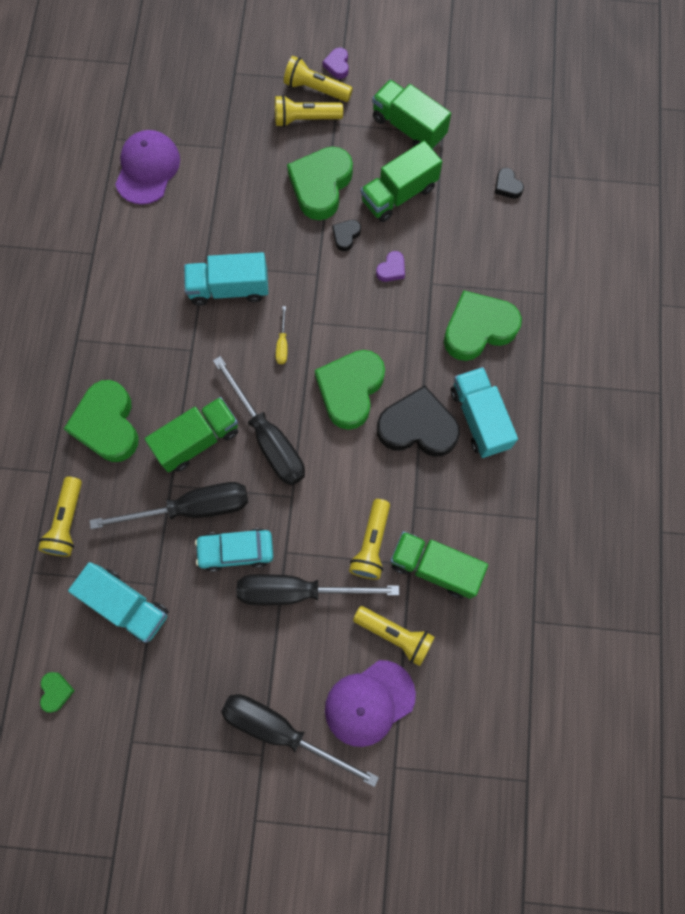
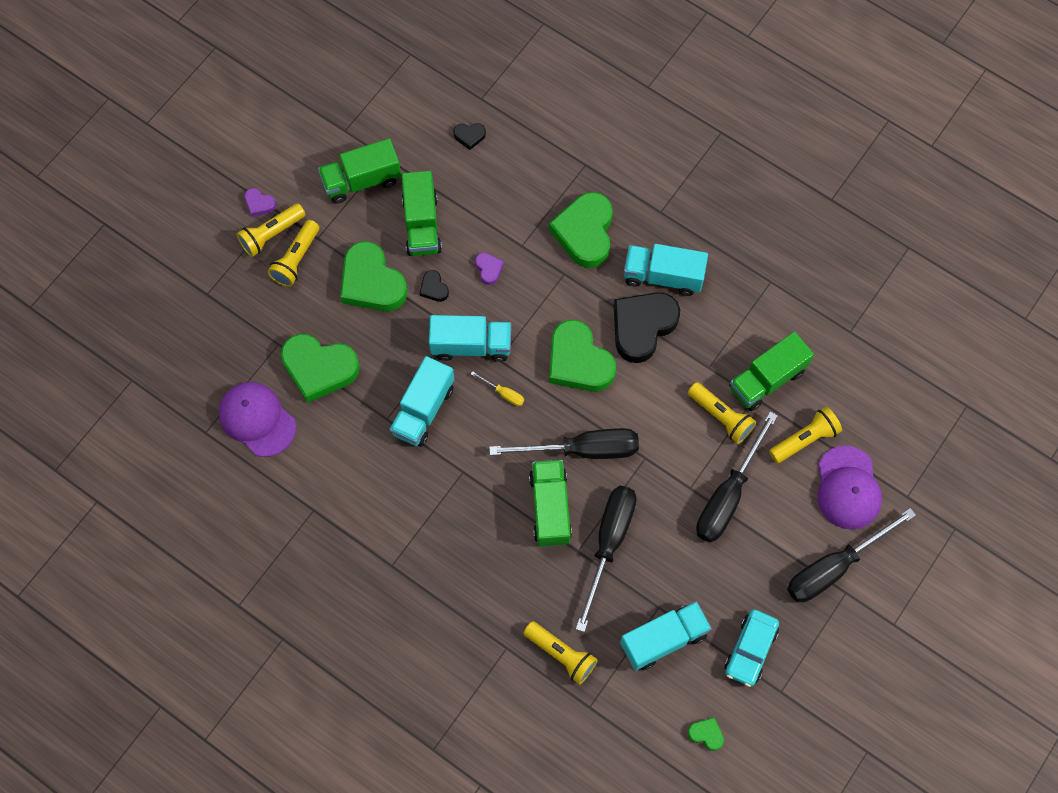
camera: 60 degrees left, 5 degrees down
(107, 424) = (490, 577): green heart -> green heart (319, 368)
(236, 551) = (666, 526): turquoise car -> turquoise car (750, 650)
(311, 294) = (471, 345): none -> turquoise truck

